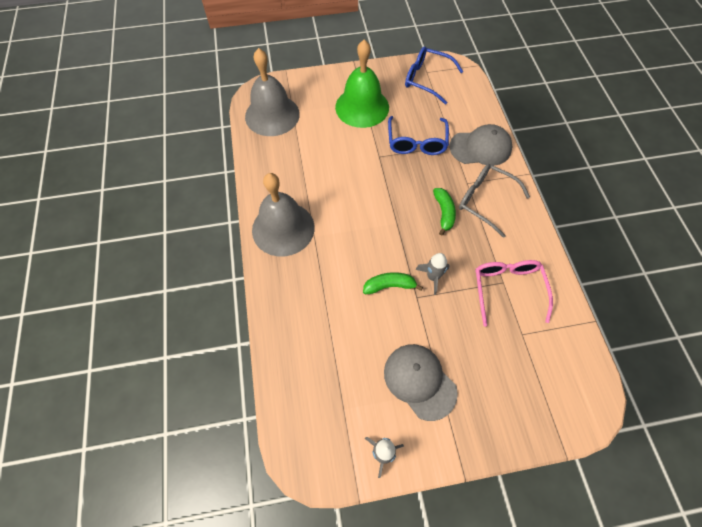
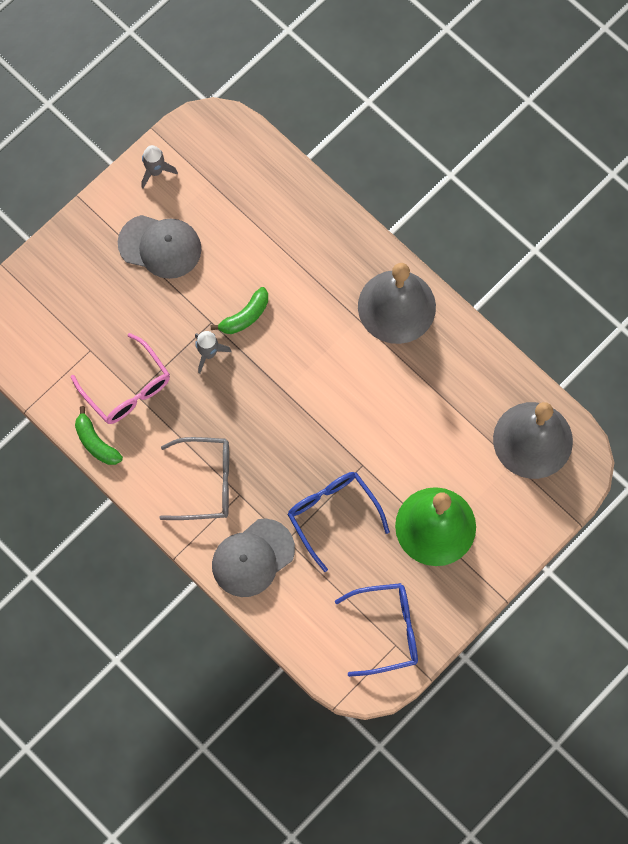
camera: 145 degrees right, 10 degrees up
(444, 213) = (242, 436): green banana -> green banana (95, 442)

